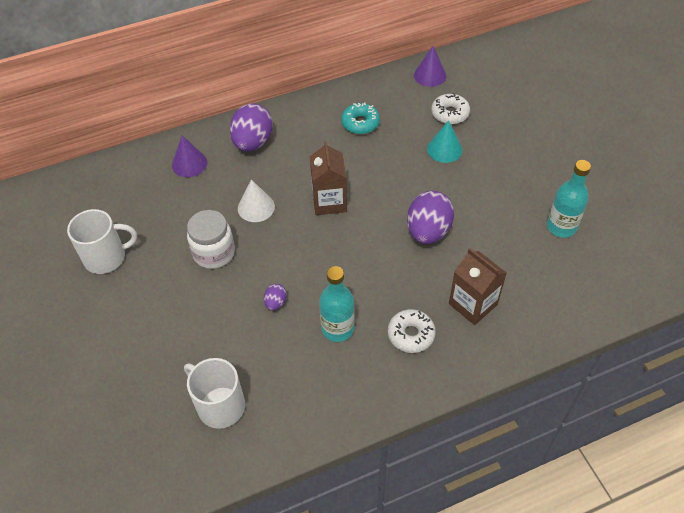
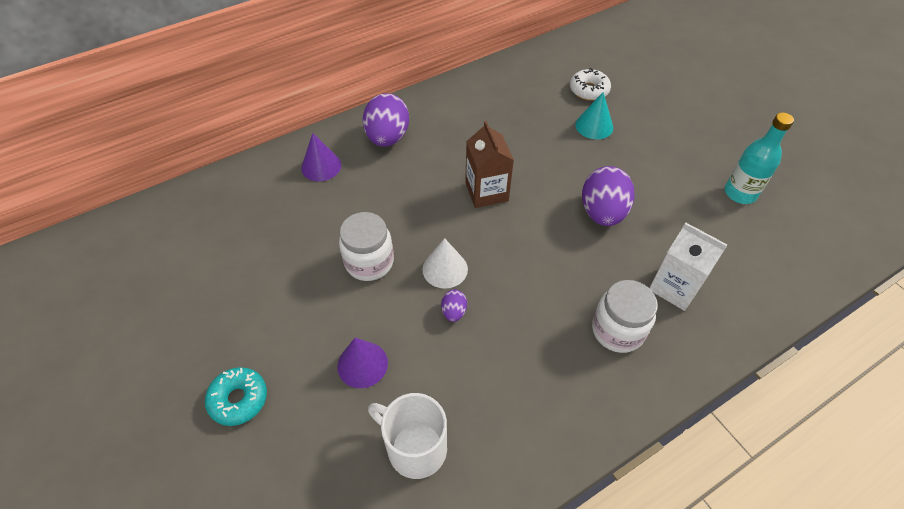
camera: 10 degrees left, 0 degrees up
(106, 257) = (242, 281): white mug -> none
(256, 207) = (406, 206): white cone -> white cone (445, 269)
(337, 329) = (533, 334): turquoise bottle -> none
(360, 123) = (498, 108): turquoise donut -> turquoise donut (239, 399)
(411, 334) = (617, 330): white donut -> white jar
(430, 75) = (557, 55): purple cone -> purple cone (362, 364)
(473, 304) = (675, 287): brown carton -> white carton

